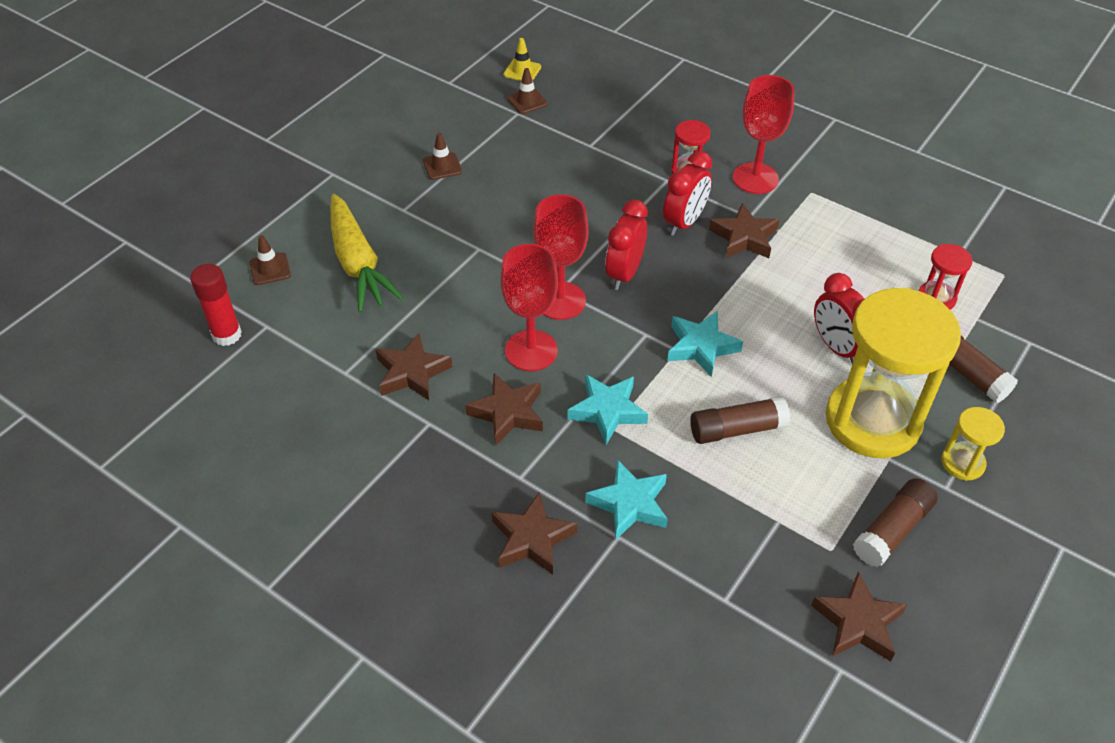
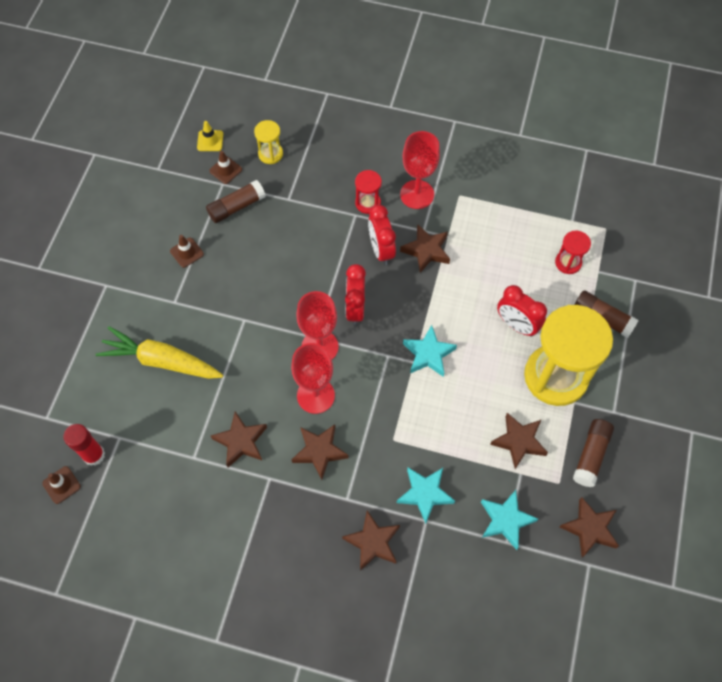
camera: 20 degrees left, 15 degrees up
(270, 269) = (99, 387): brown traffic cone -> brown traffic cone (61, 485)
(358, 263) = (162, 361): yellow carrot -> yellow carrot turned 150 degrees clockwise
(607, 411) = (385, 427): turquoise star -> turquoise star (505, 520)
(684, 222) = (381, 250): red clock -> red clock turned 150 degrees clockwise
(737, 429) = (473, 413): brown glue stick -> brown glue stick (236, 207)
(790, 482) = (519, 441): none -> brown star
(962, 463) = (619, 390): yellow hourglass -> yellow hourglass (270, 154)

